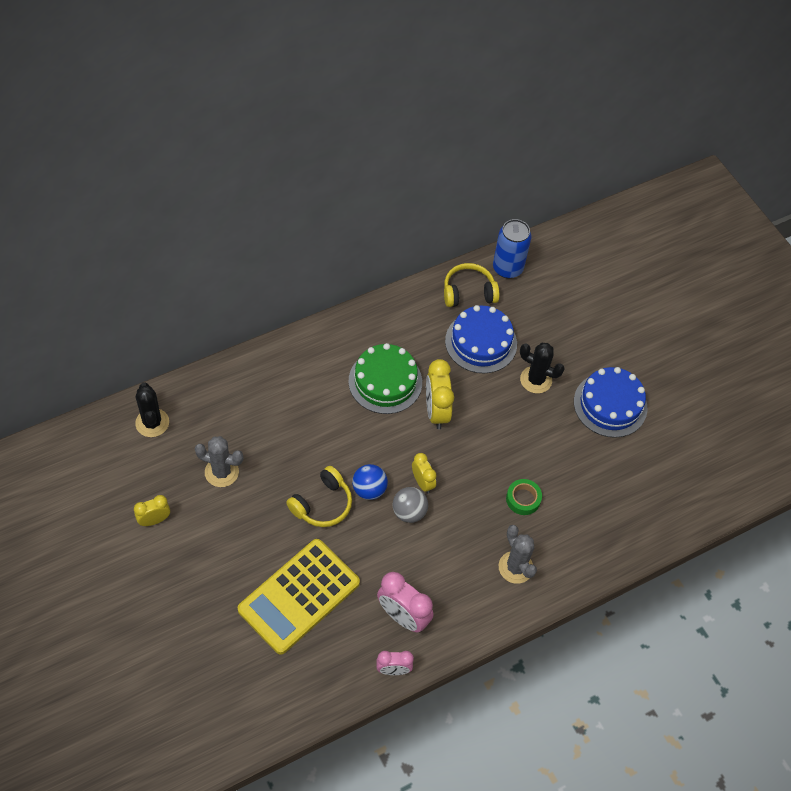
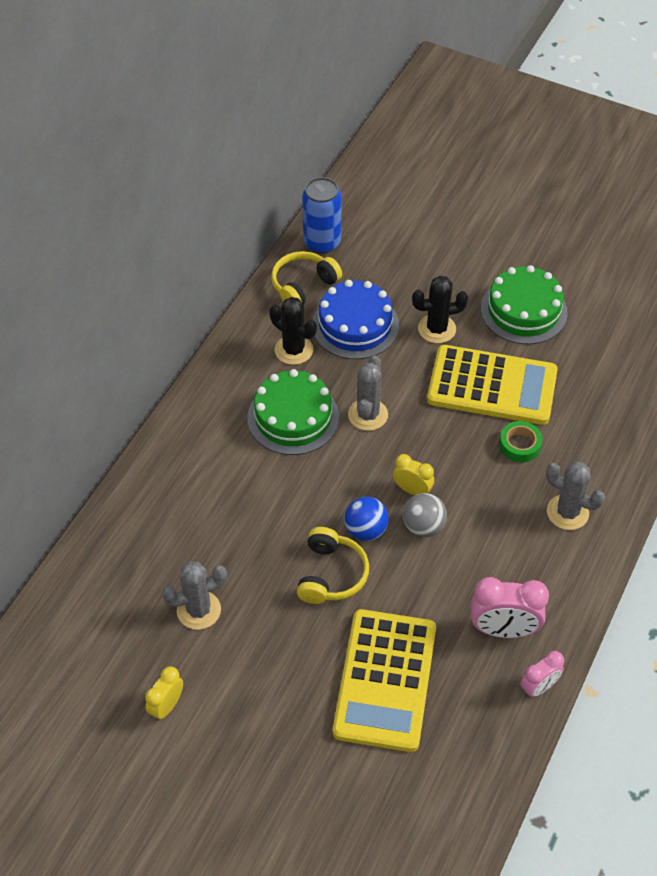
camera: 30 degrees left, 5 degrees down
(152, 423) = (79, 608): black cactus -> black cactus (293, 350)
(436, 411) = (368, 415): yellow clock -> grey cactus
(540, 445) = (492, 386): none -> yellow calculator
(610, 405) = (523, 311): blue cake -> green cake

